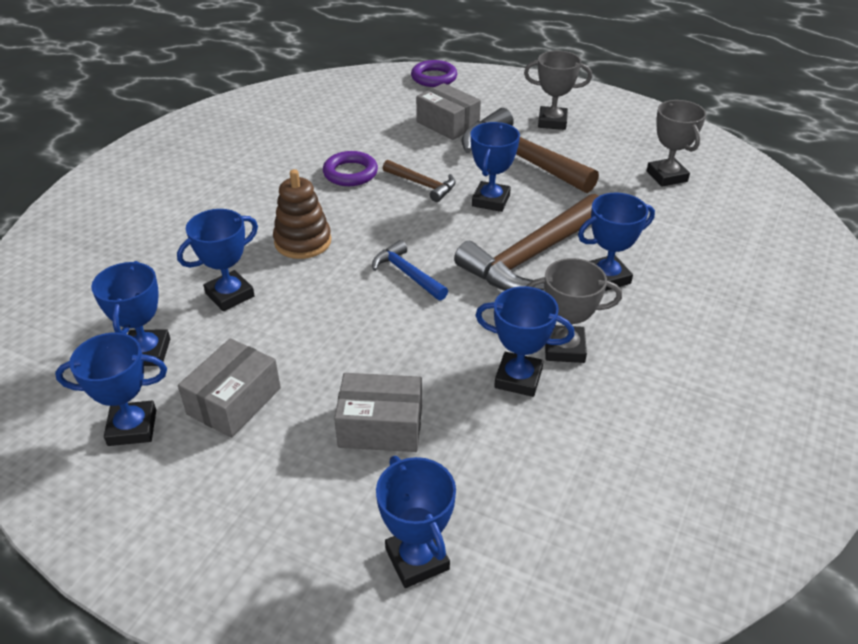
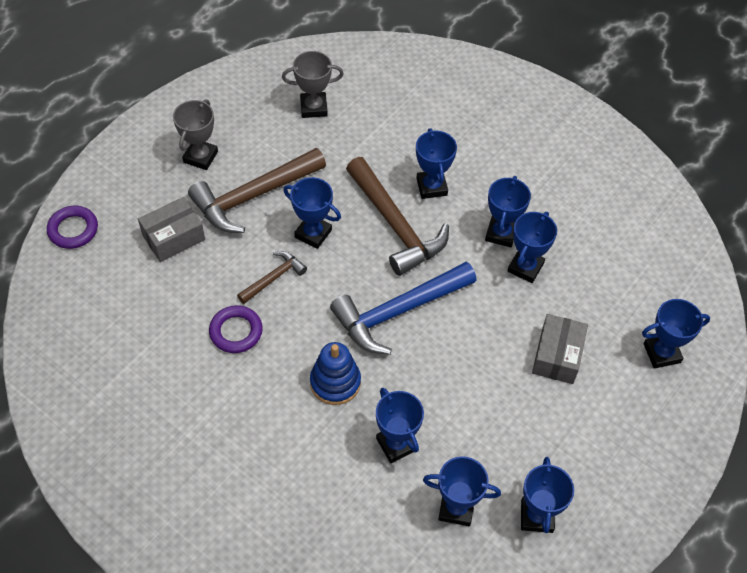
camera: 80 degrees left, 15 degrees up
(234, 401) = (520, 446): grey box -> none
(303, 242) = (335, 382): brown stacking toy -> blue stacking toy
(407, 274) = (398, 312): blue hammer -> blue hammer, size x1.96
(564, 348) = (501, 233): grey trophy -> blue trophy

